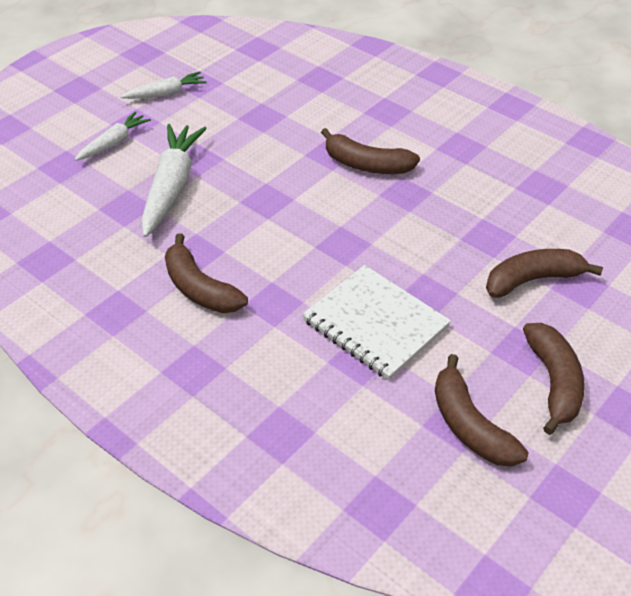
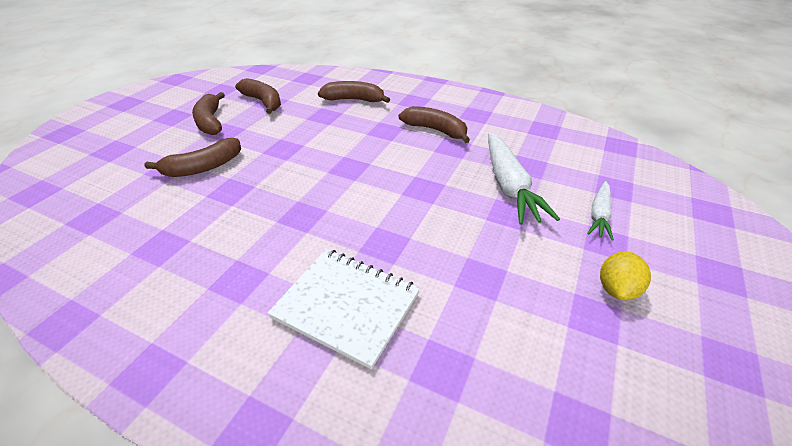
camera: 165 degrees right, 5 degrees down
(166, 93) = (616, 289): white carrot -> yellow lemon
(367, 165) = (343, 237): brown banana -> brown banana (354, 100)
(375, 324) = (317, 130): white notebook -> white notebook (347, 305)

